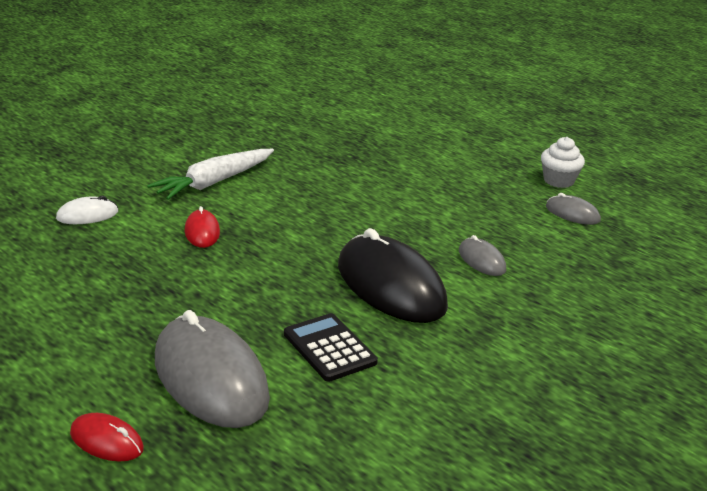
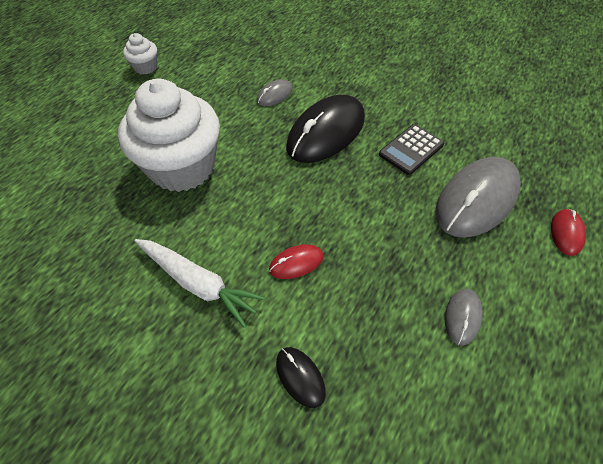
camera: 100 degrees left, 25 degrees up
(87, 215) = (300, 377): white mouse -> black mouse
(367, 188) = (182, 167): none -> white cupcake
(572, 214) = (196, 60): grey mouse -> grey mouse (462, 317)

